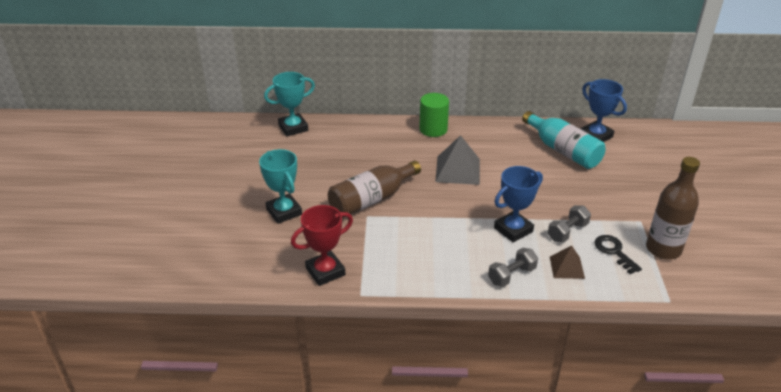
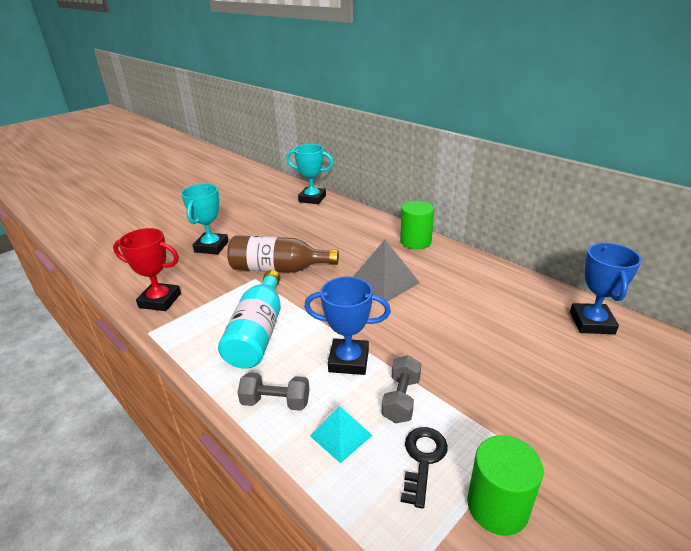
camera: 45 degrees right, 5 degrees down
(563, 150) = (524, 317): turquoise bottle -> turquoise bottle (258, 332)
(567, 232) = (401, 399): grey dumbbell -> grey dumbbell turned 75 degrees counterclockwise
(567, 267) = (341, 435): brown pyramid -> turquoise pyramid
(663, 249) = (497, 506): brown bottle -> green cylinder

